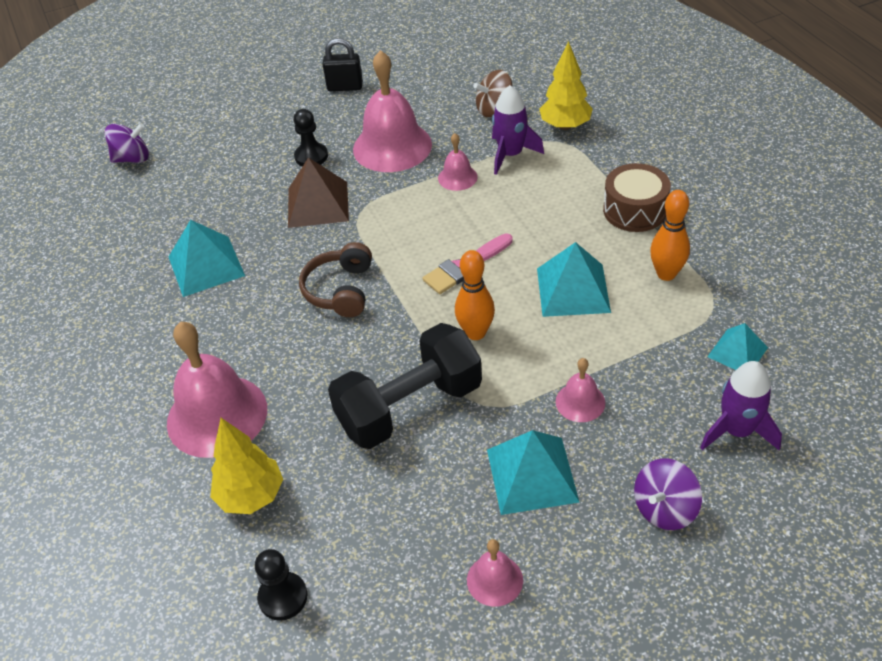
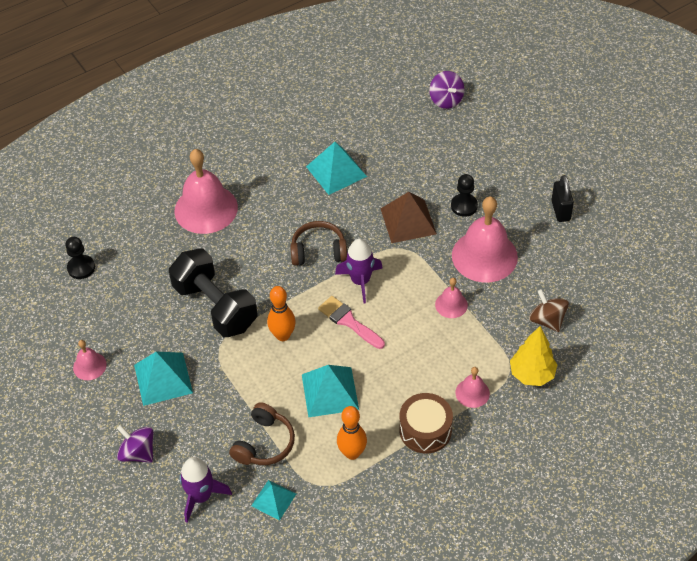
camera: 80 degrees right, 5 degrees up
(251, 496) = (147, 239): yellow tree -> none
(510, 154) = (485, 338): purple rocket -> purple rocket (360, 281)
(580, 402) = (223, 402): pink bell -> pink bell (472, 393)
(650, 358) = (264, 443): none -> brown headphones

